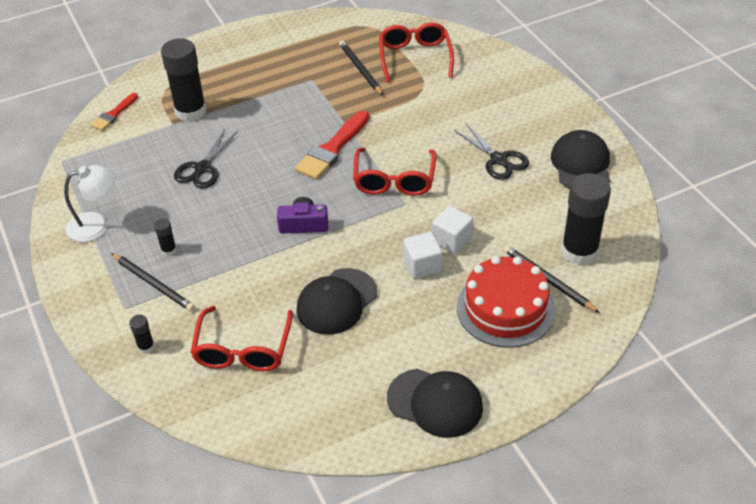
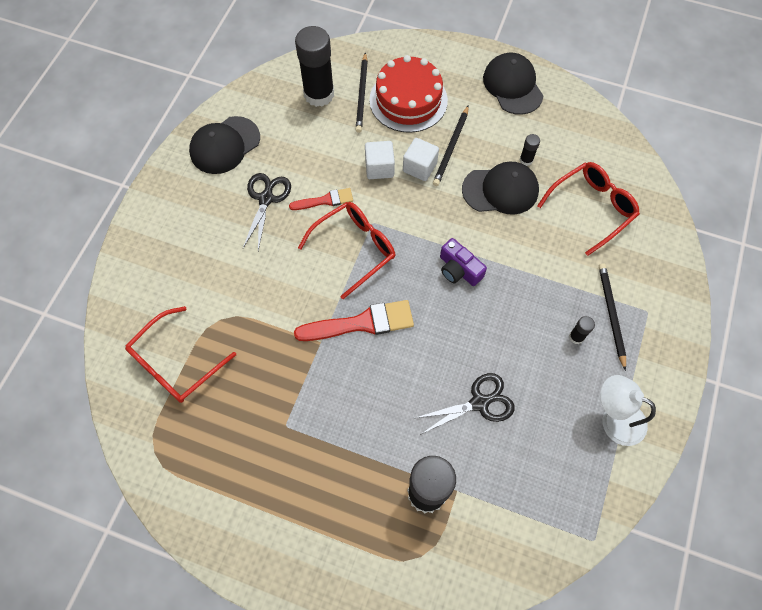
camera: 135 degrees left, 20 degrees up
(114, 114) = (498, 566): red brush -> red brush (325, 200)
(146, 347) = (654, 265): black glue stick -> black glue stick (526, 160)
(360, 69) = (233, 396): black pencil -> black pencil (451, 148)

